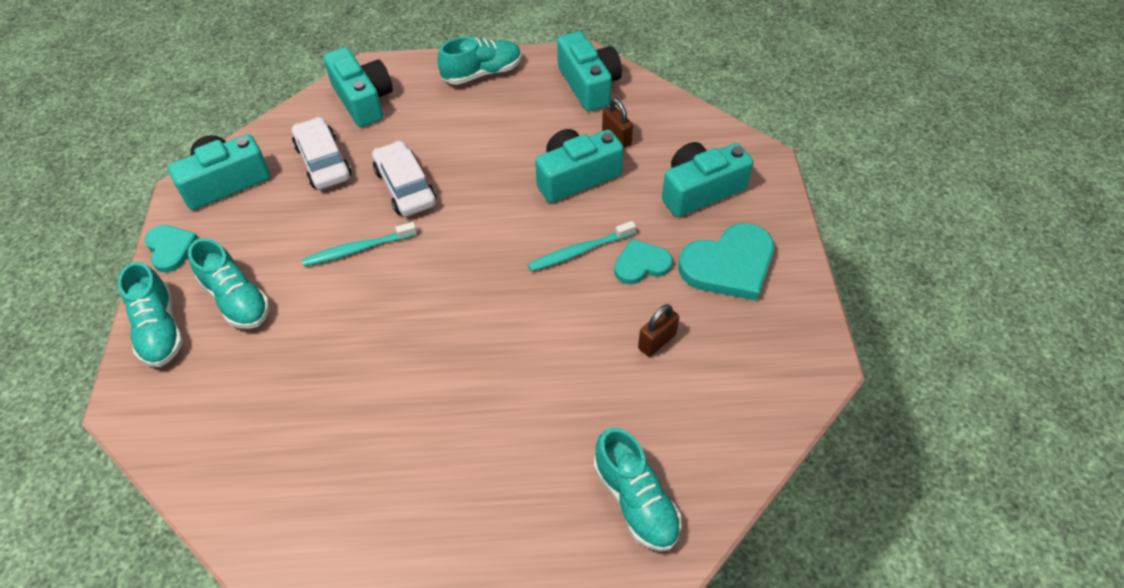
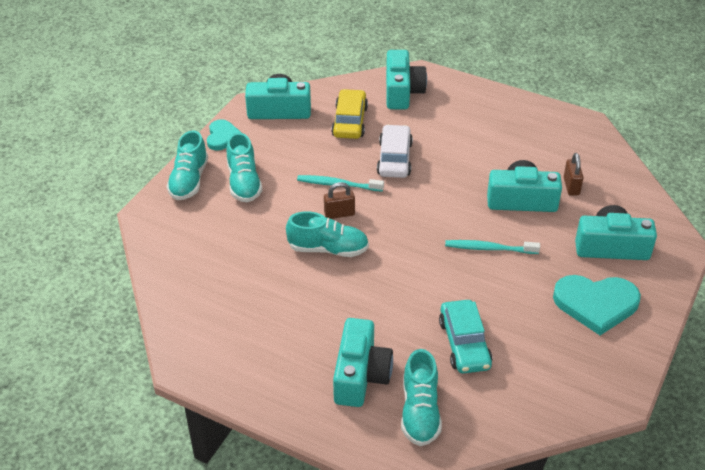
camera: 30 degrees right, 10 degrees down
(323, 162) = (350, 121): white car -> yellow car
(482, 73) = (500, 105): turquoise shoe -> turquoise shoe (328, 249)
(589, 85) = (576, 142): turquoise camera -> turquoise camera (360, 375)
(628, 384) = (464, 344): none -> turquoise car
(641, 264) = (529, 275): turquoise heart -> none
(657, 341) = (504, 327): brown padlock -> brown padlock (339, 214)

